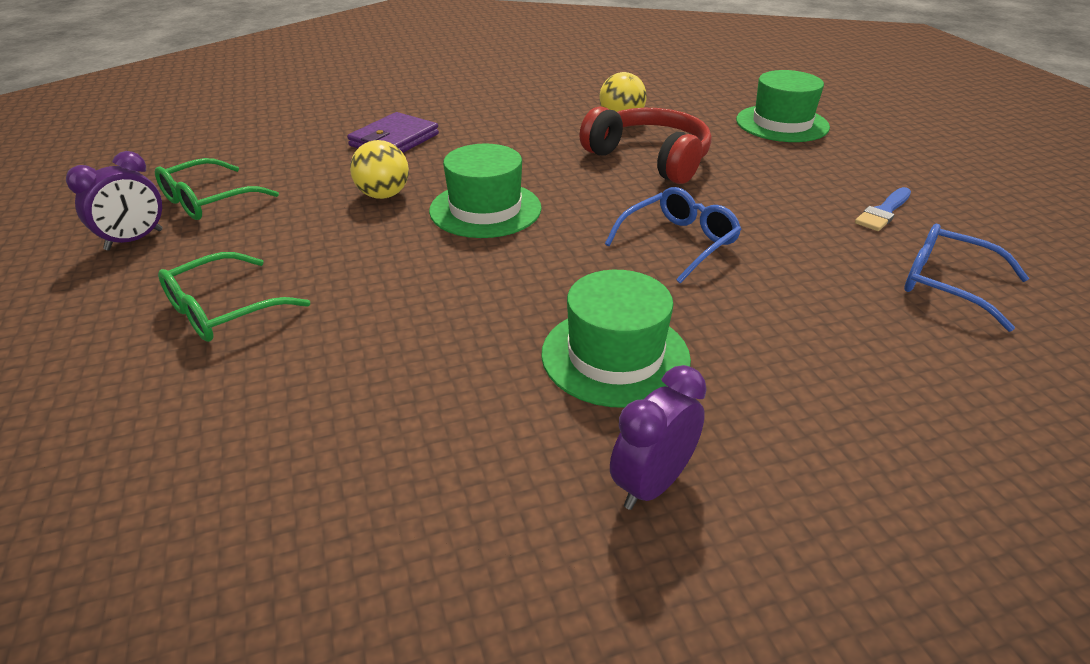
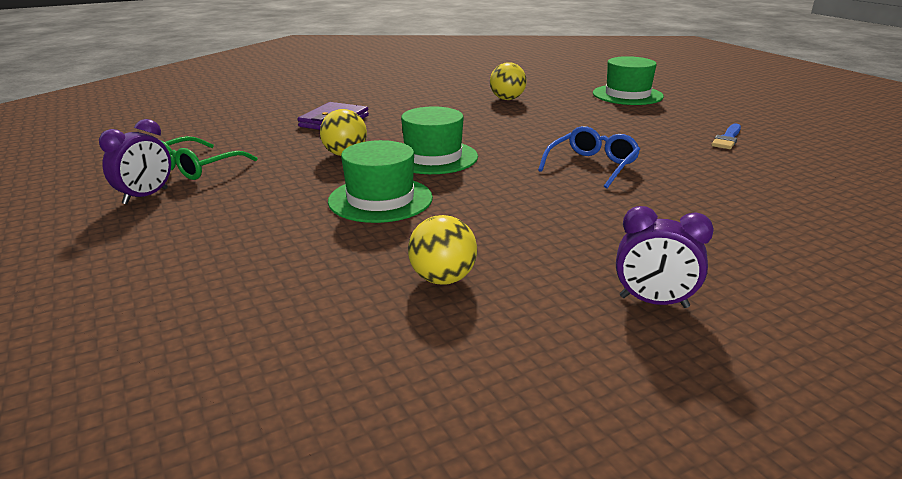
camera: 10 degrees left, 10 degrees down
(223, 310) = (252, 233): green glasses -> none
(408, 410) = (443, 279): none -> yellow ball
(615, 356) = (583, 233): green hat -> green hat (380, 199)
(650, 158) = (542, 120): red headphones -> none
(652, 484) = (653, 302): purple clock -> purple clock turned 105 degrees counterclockwise
(947, 284) = (794, 174): blue glasses -> none

